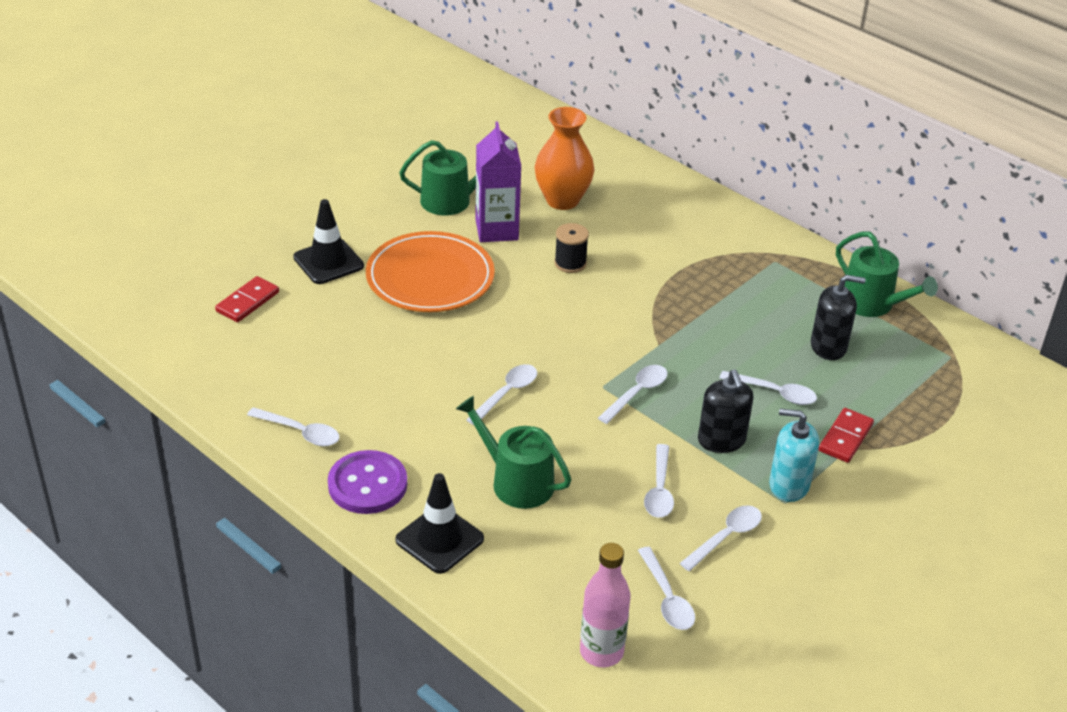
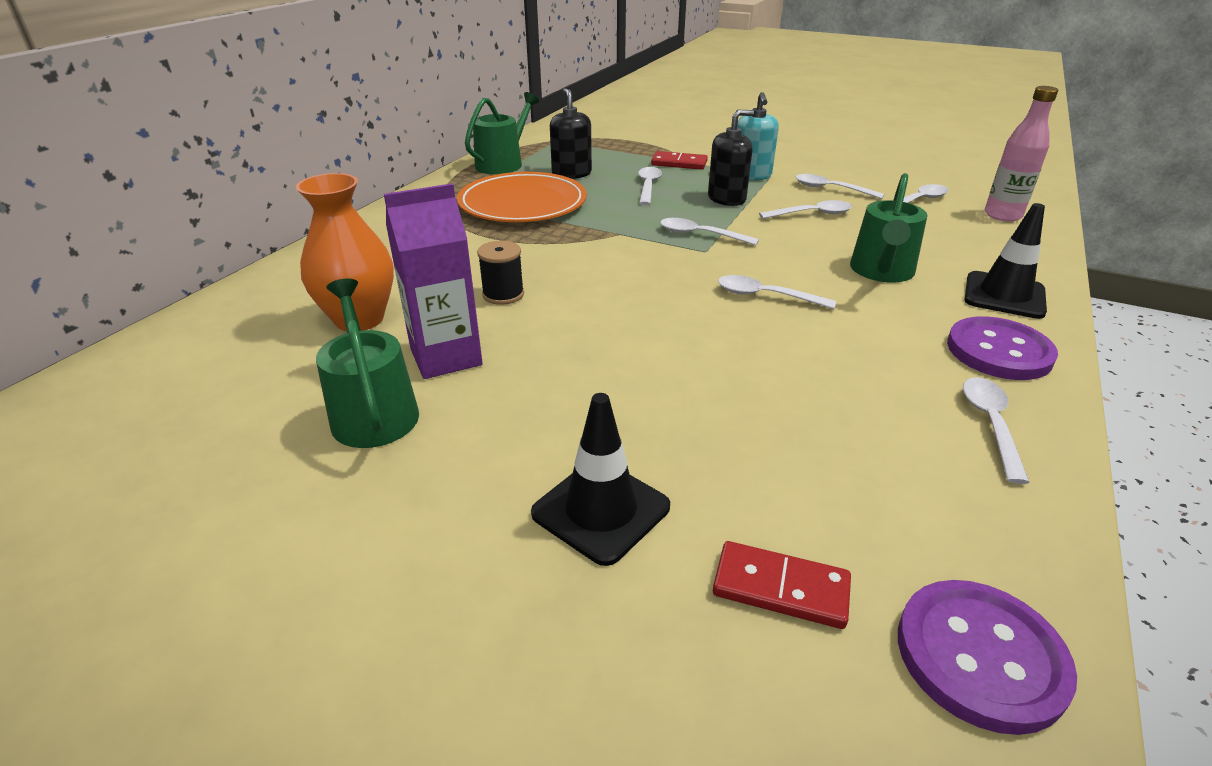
camera: 105 degrees left, 5 degrees down
(177, 344) = (980, 656): none -> purple button
(430, 277) = (586, 390): orange plate -> orange plate (522, 204)

